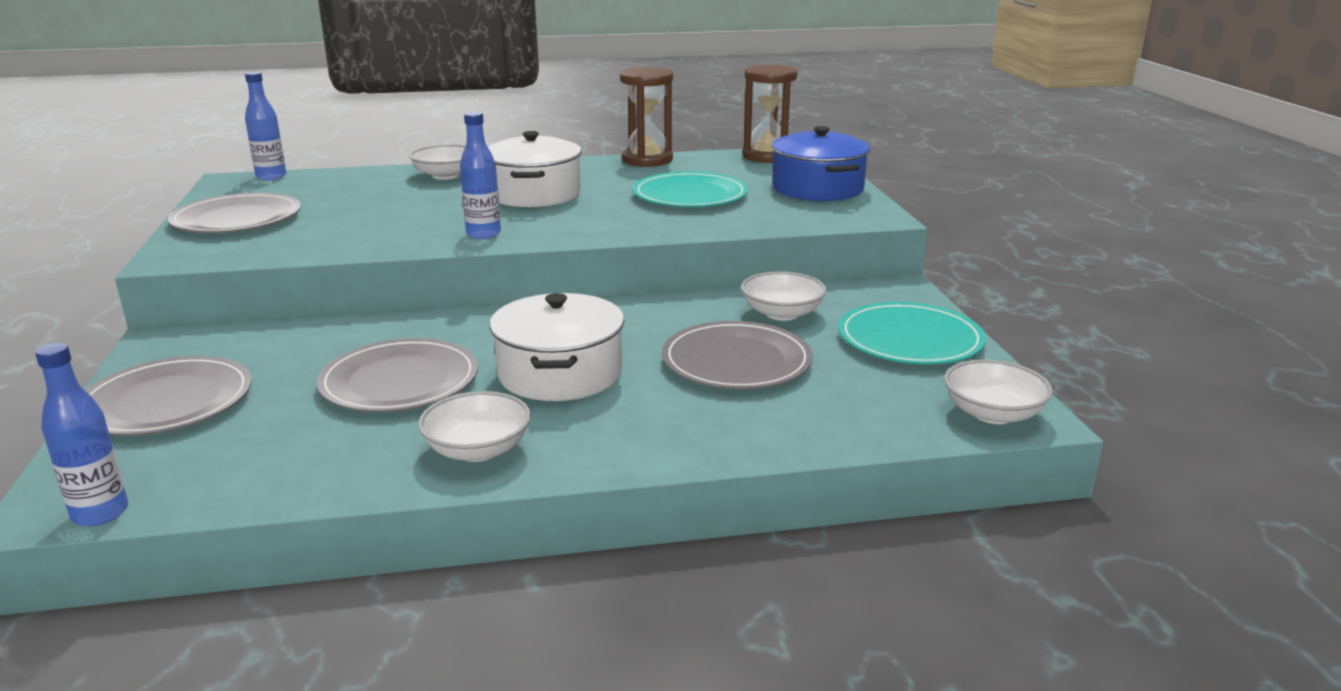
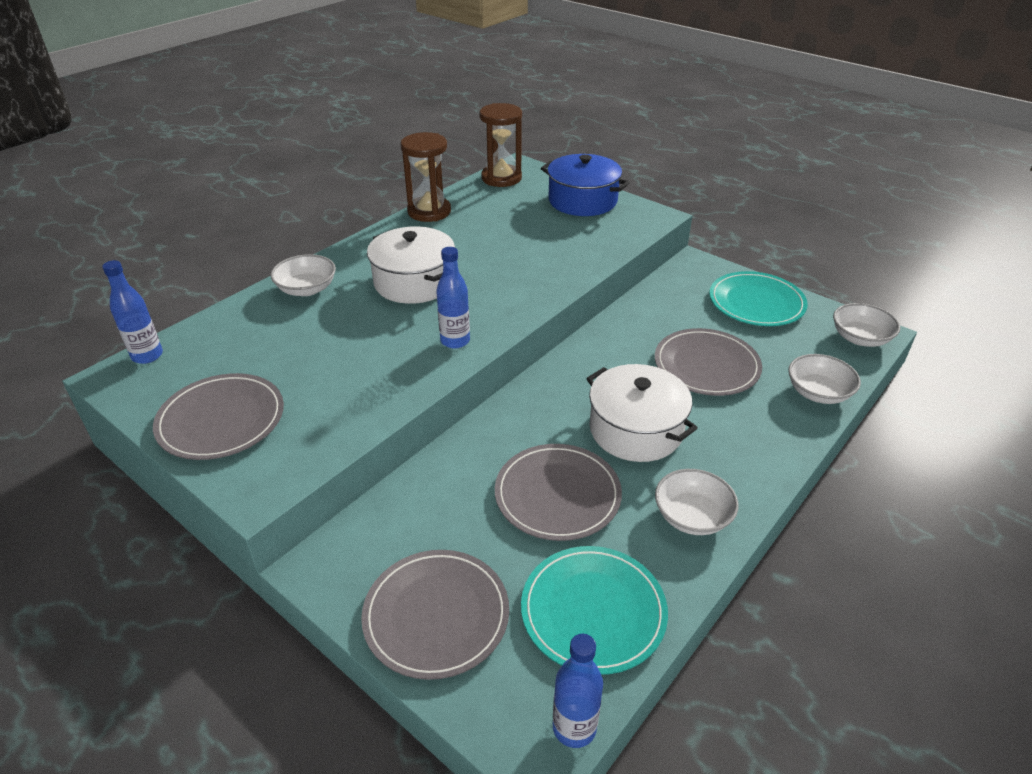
camera: 40 degrees left, 15 degrees up
(690, 195) = (520, 239): turquoise plate -> turquoise plate (593, 611)
(782, 313) = (671, 314): white bowl -> white bowl (818, 392)

